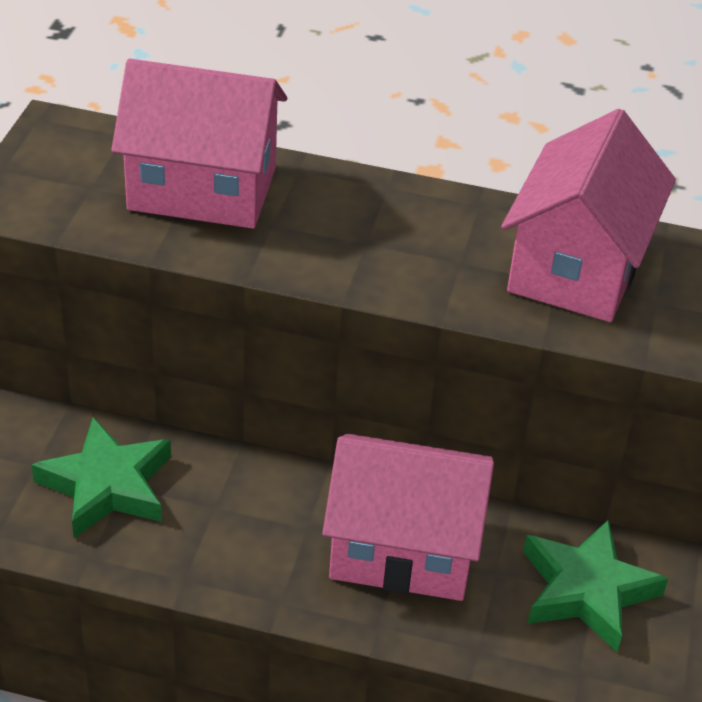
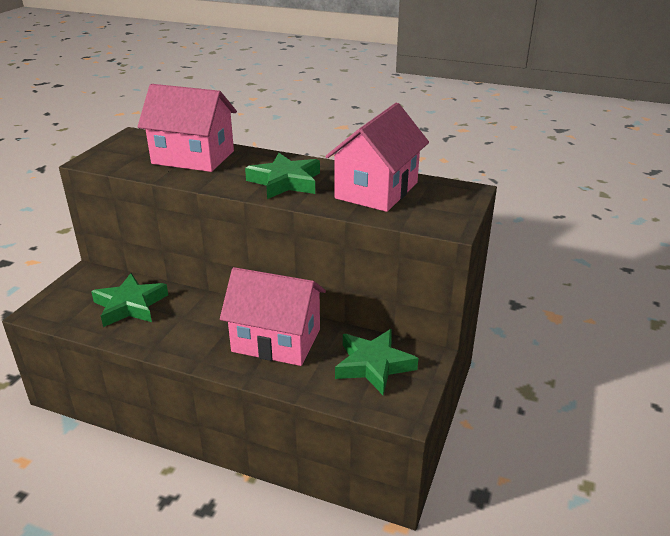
camera: 10 degrees right, 10 degrees down
(403, 251) = (285, 182): none -> green star

